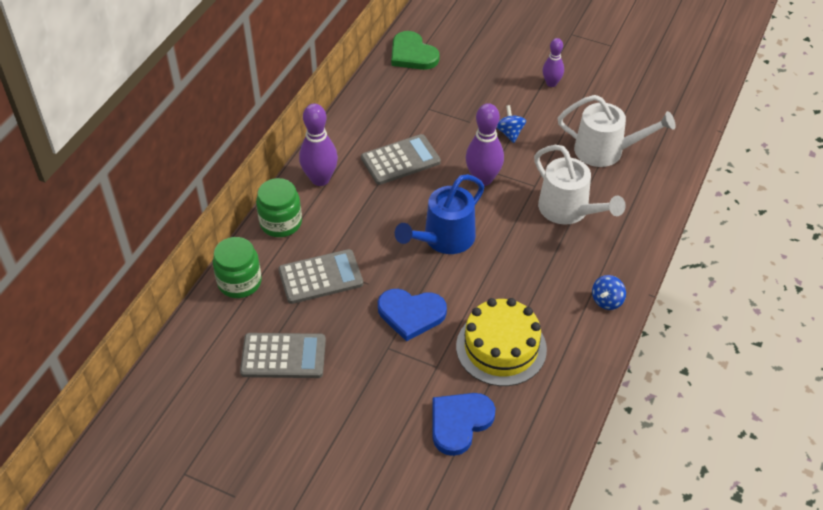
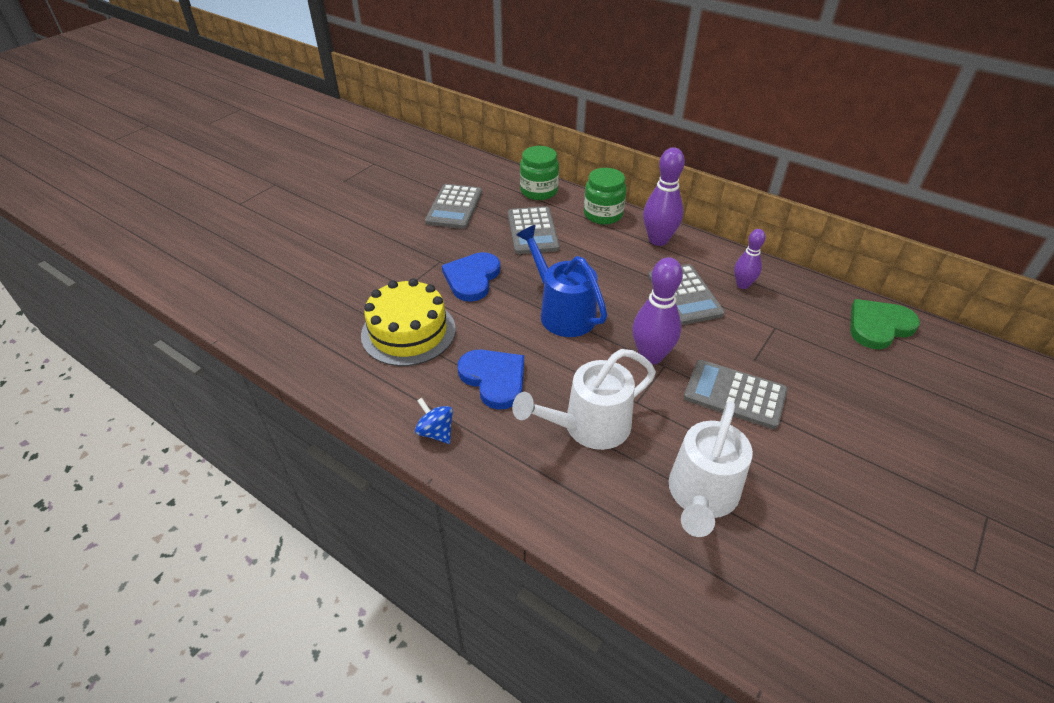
camera: 100 degrees right, 5 degrees down
(459, 423) = (340, 292): blue heart -> blue heart (494, 379)
(510, 133) = (734, 395): blue spinning top -> grey calculator
(551, 83) = (848, 461): purple bowling pin -> purple bowling pin (742, 285)

